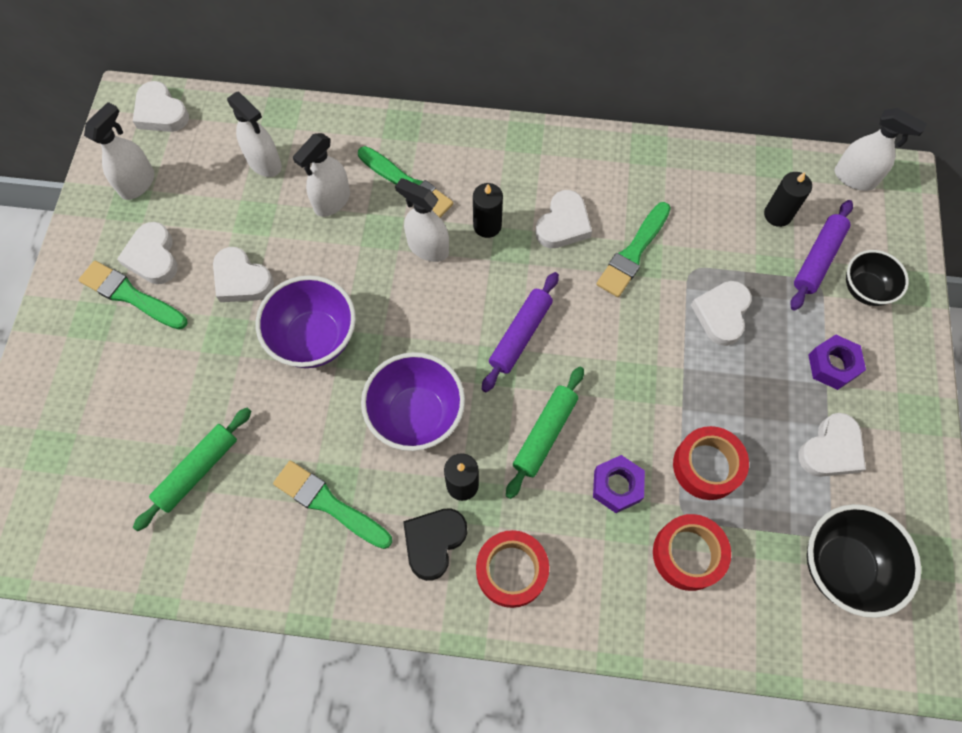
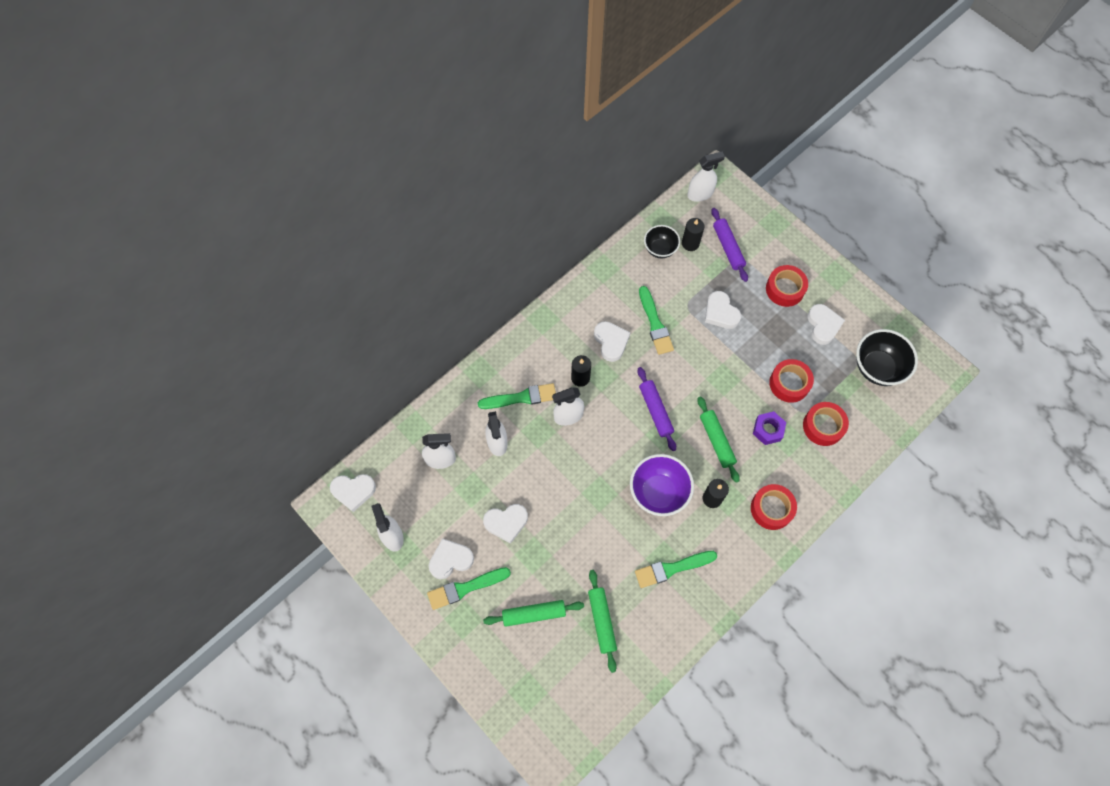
camera: 50 degrees left, 0 degrees up
(151, 389) = (534, 614): none -> green rolling pin
(153, 257) = (450, 560): white heart -> white heart turned 135 degrees clockwise
(314, 338) = (574, 510): purple bowl -> none
(434, 542) = (730, 533): black heart -> none
(832, 365) = (785, 289): purple nut -> red tape
(865, 289) = (760, 242): black bowl -> black bowl (660, 249)

